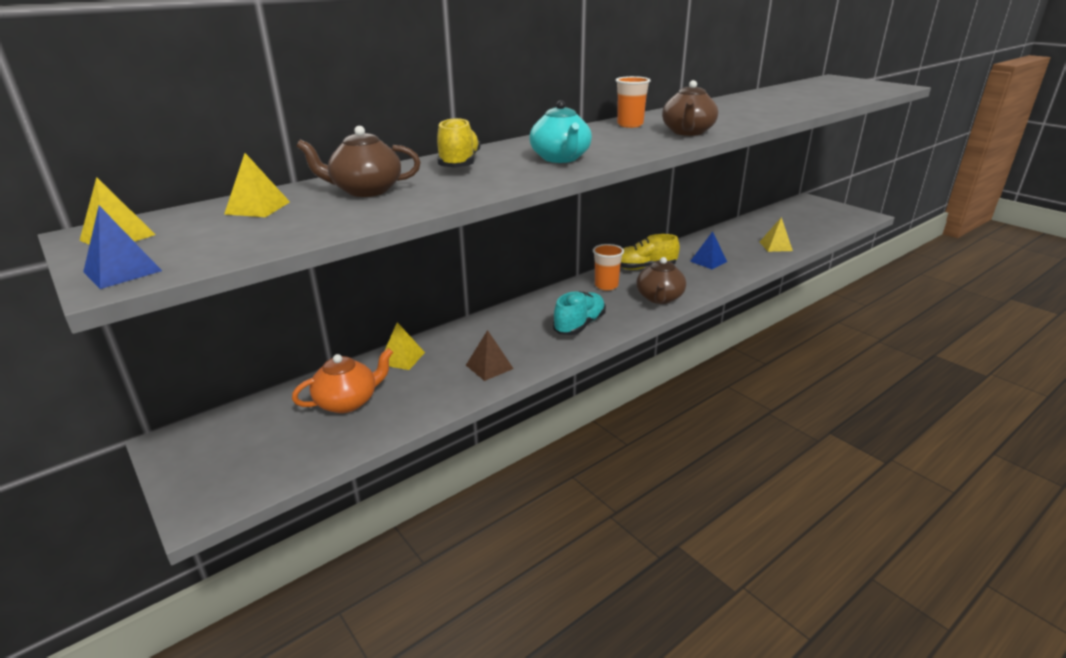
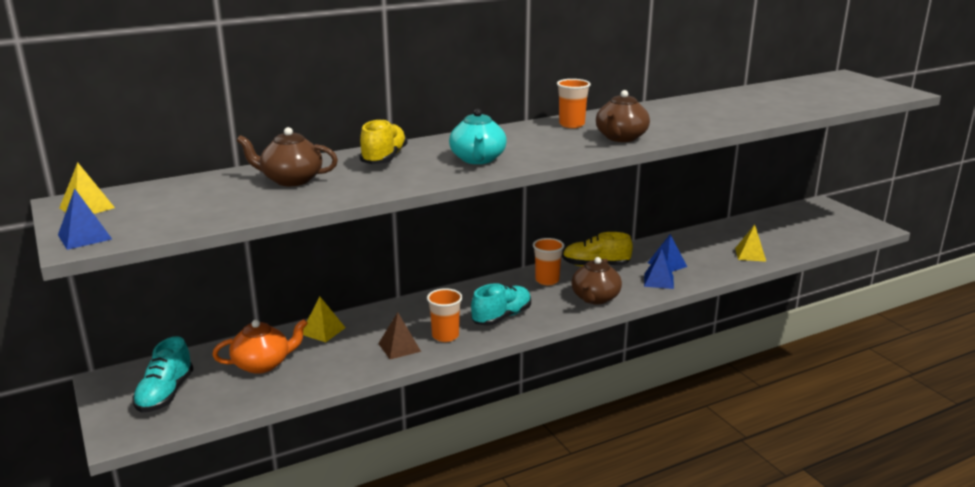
camera: 10 degrees right, 5 degrees down
(244, 450) = (165, 394): none -> turquoise shoe
(257, 208) = (198, 190): yellow pyramid -> none
(532, 350) = (445, 336): none -> orange cup
(709, 276) = (658, 281): none -> blue pyramid

